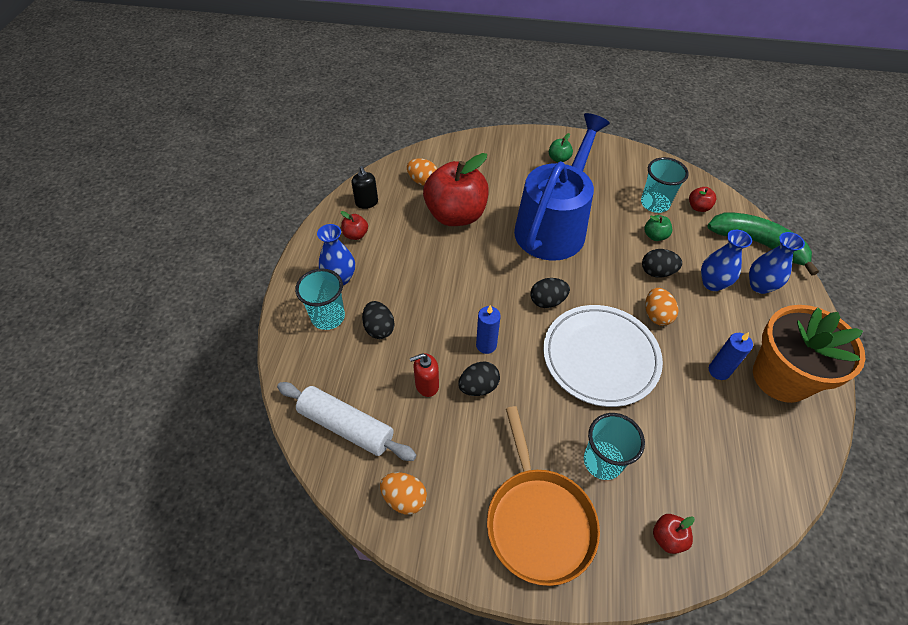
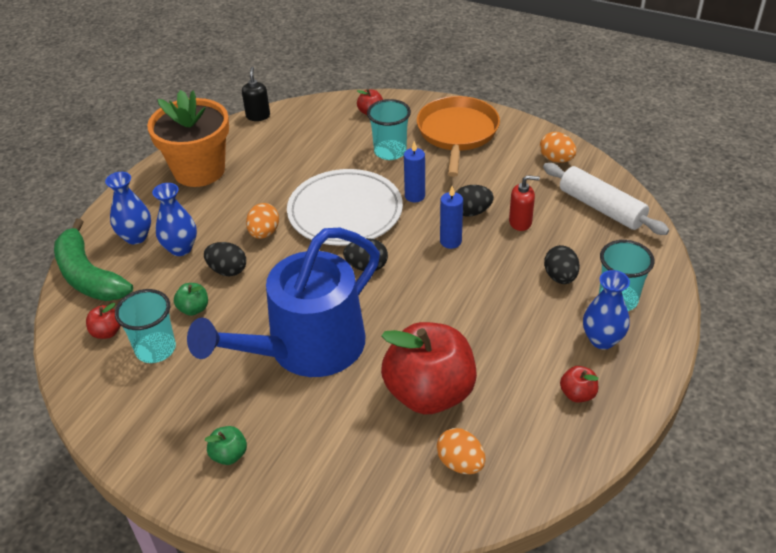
camera: 160 degrees left, 10 degrees down
(366, 203) = (556, 444): black soap dispenser -> black soap dispenser (258, 116)
(719, 371) = (247, 184): blue candle -> blue candle (415, 196)

